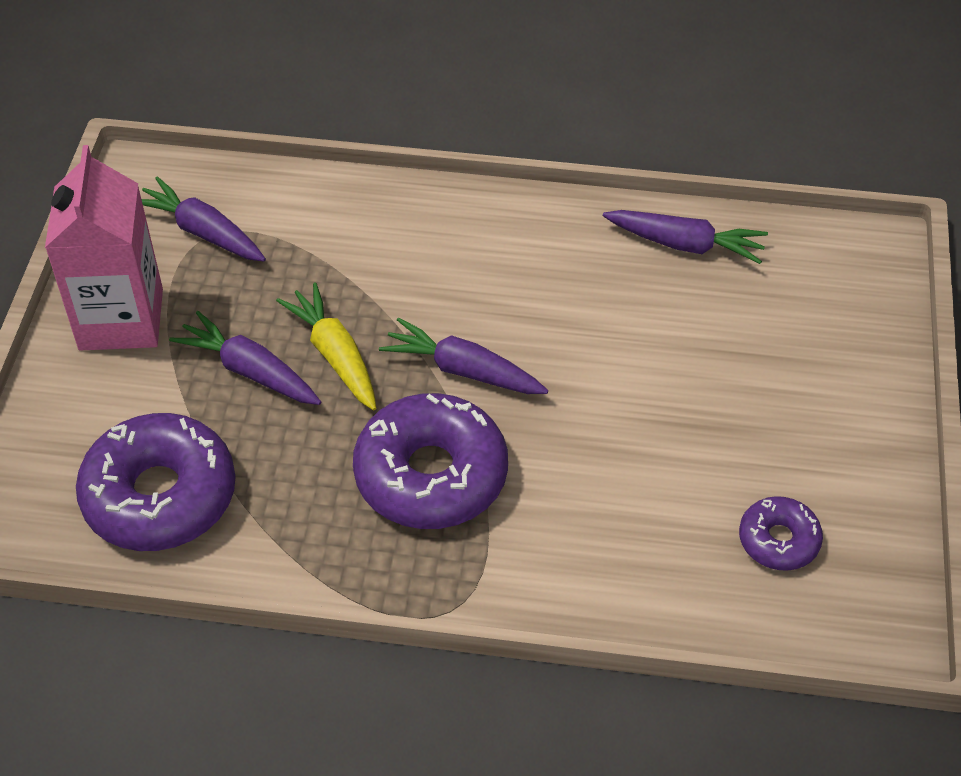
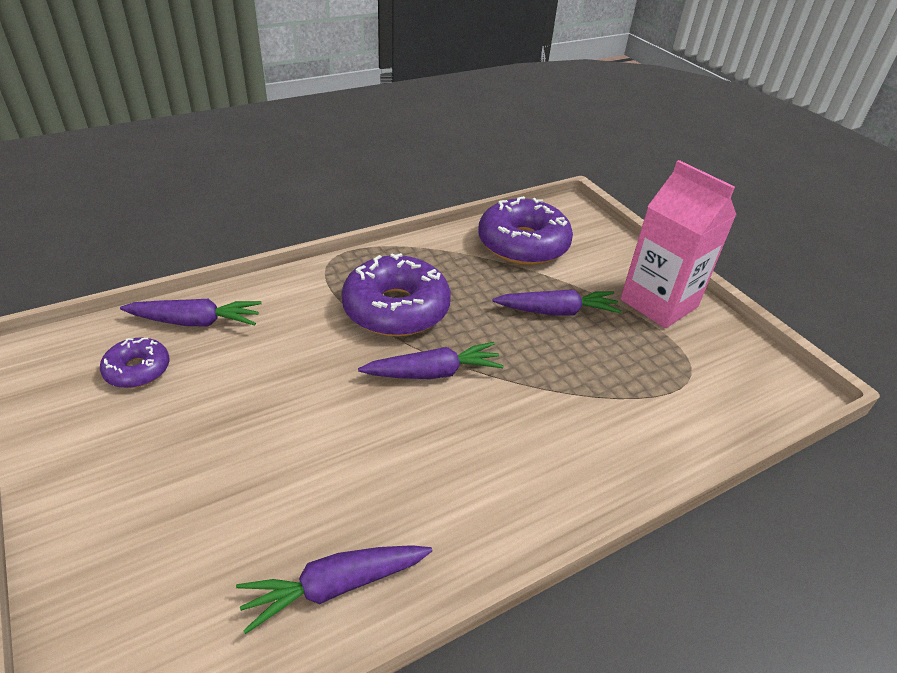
camera: 140 degrees right, 10 degrees down
(202, 231) = (699, 374): purple carrot -> purple carrot (196, 322)
(334, 355) = (522, 342): yellow carrot -> none

